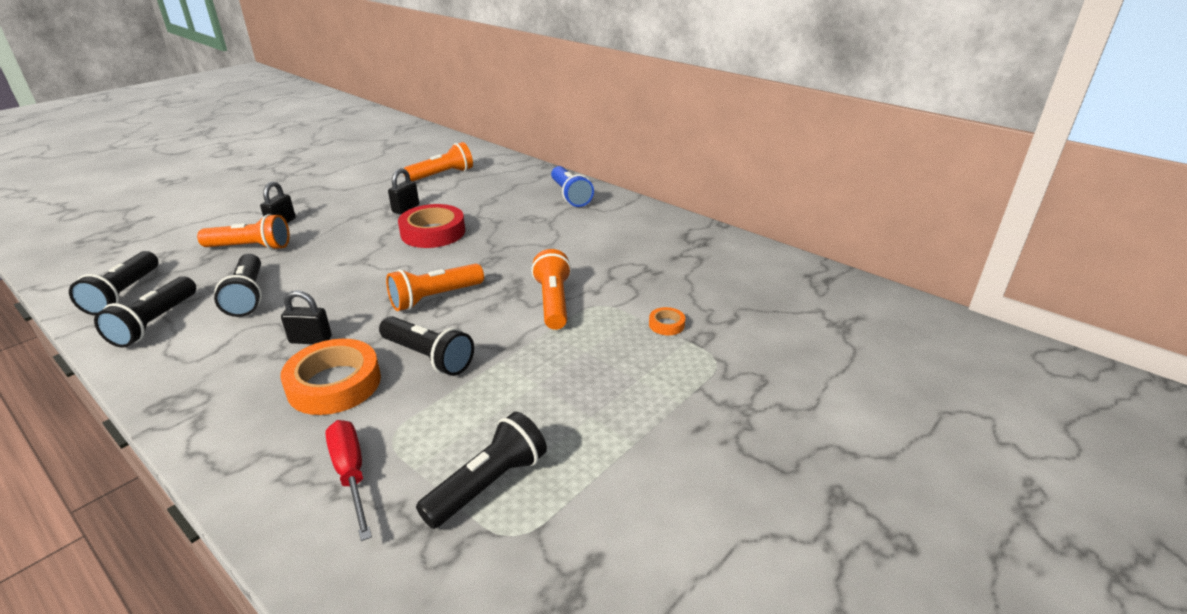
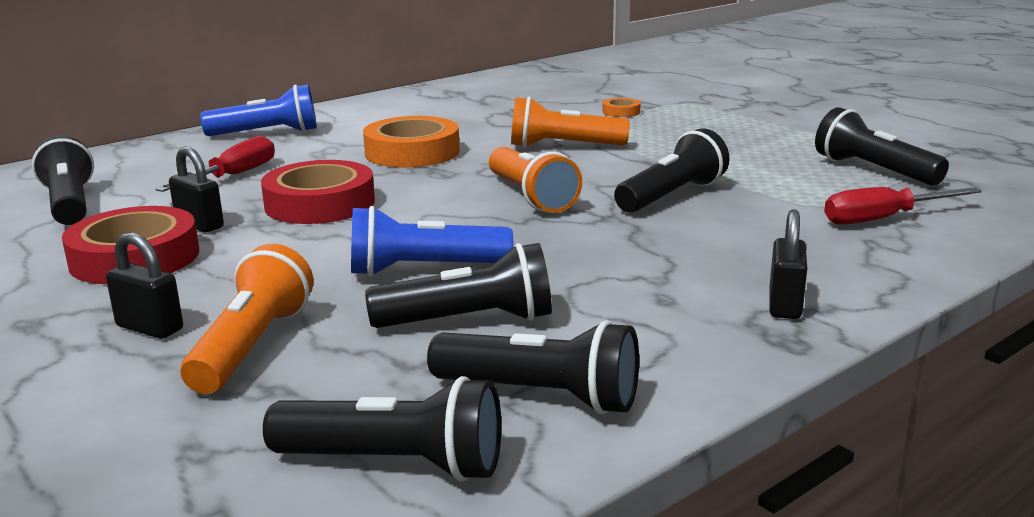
camera: 80 degrees left, 10 degrees down
(310, 340) = (623, 259): black padlock -> black padlock (785, 305)
(321, 275) = (423, 269): none -> blue flashlight
(334, 384) = (728, 237): orange tape -> orange tape (412, 152)
(364, 204) = (135, 258): none -> red tape
(442, 175) = (70, 204): orange flashlight -> black flashlight
(484, 202) = (233, 176): none -> red screwdriver

